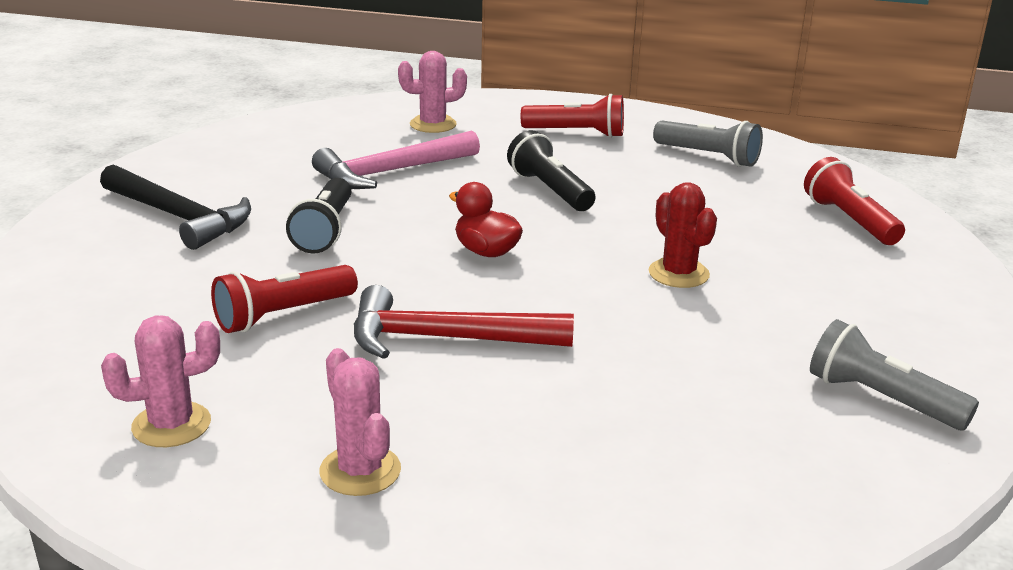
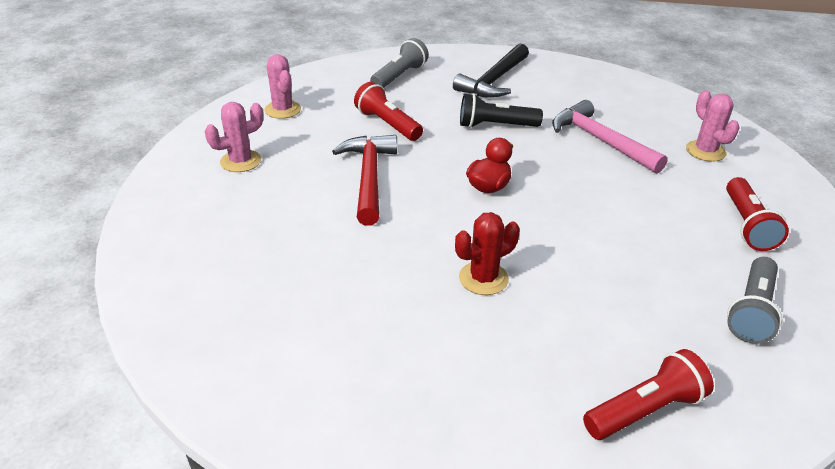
camera: 85 degrees right, 10 degrees up
(549, 190) = (609, 212): black flashlight -> none
(881, 399) = (302, 379): grey flashlight -> grey flashlight (399, 76)

